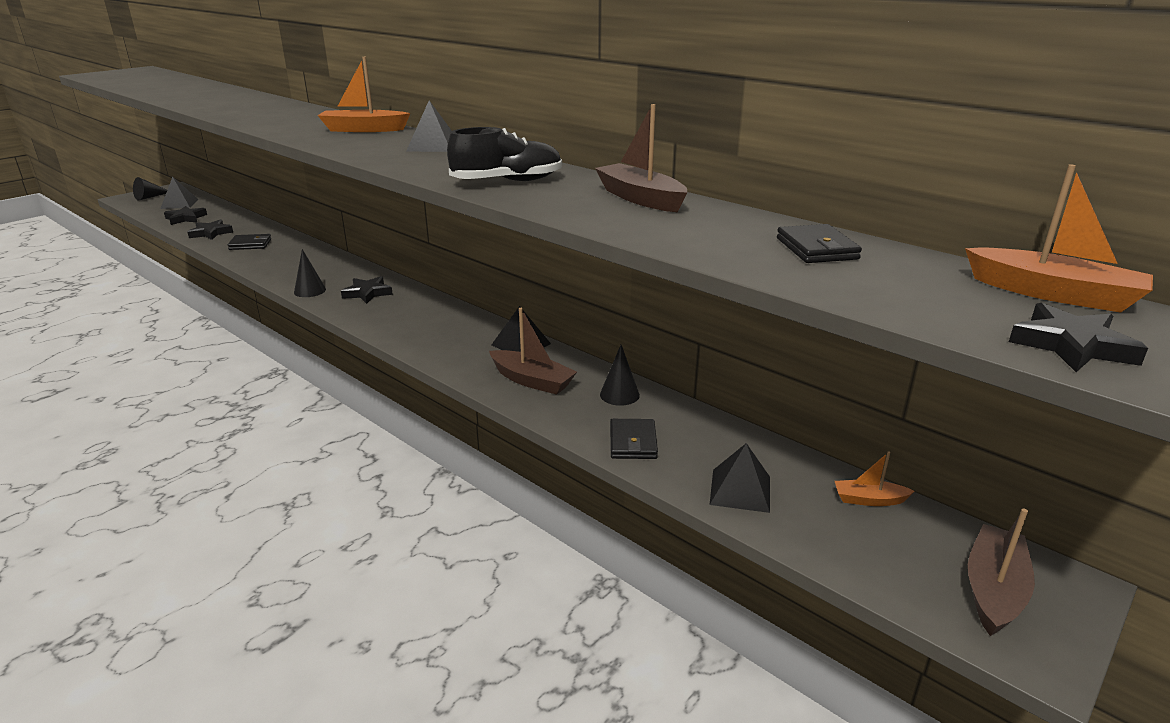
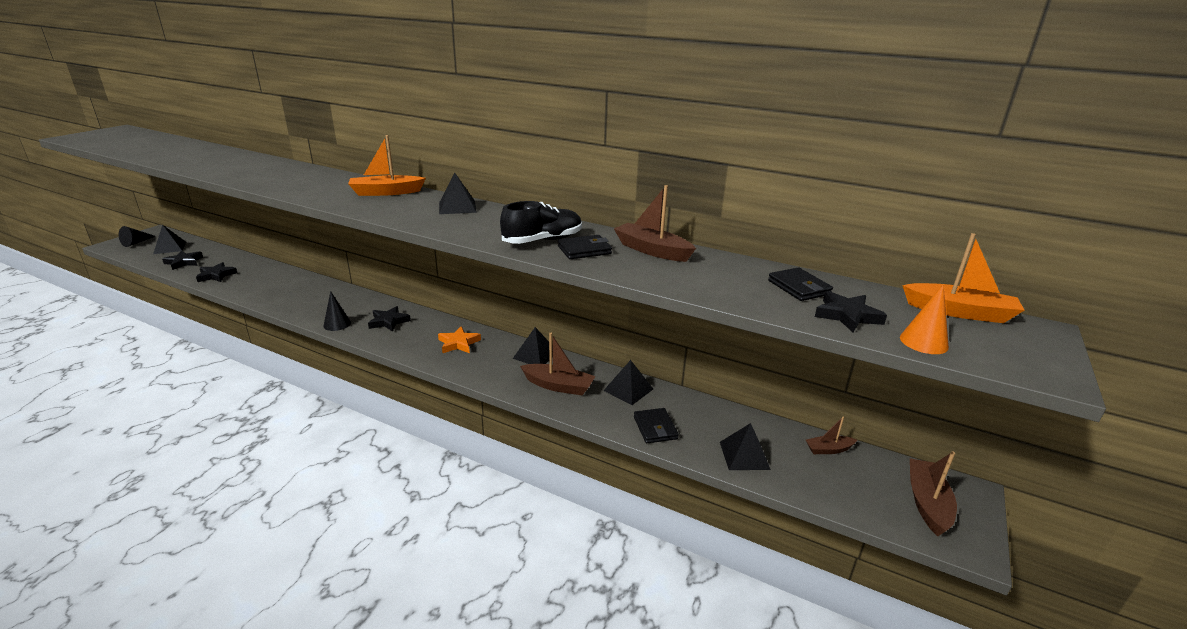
camera: 15 degrees left, 0 degrees up
(250, 244) = (260, 284): black wallet -> black wallet (584, 250)
(435, 323) = (458, 343): none -> orange star
(619, 395) = (628, 389): black cone -> black pyramid
(869, 500) = (828, 449): orange boat -> brown boat
(962, 323) = (923, 342): none -> orange cone
(1071, 345) = (993, 353): black star -> black star (847, 315)

